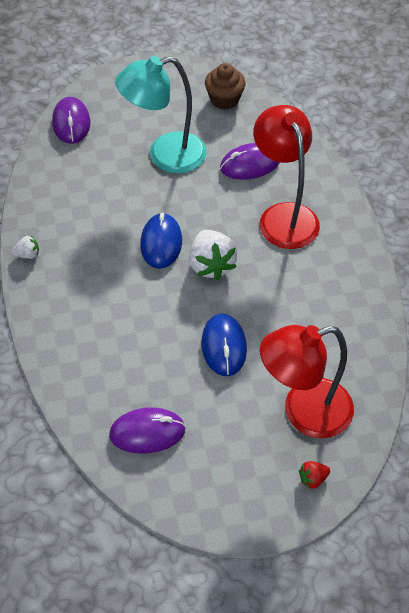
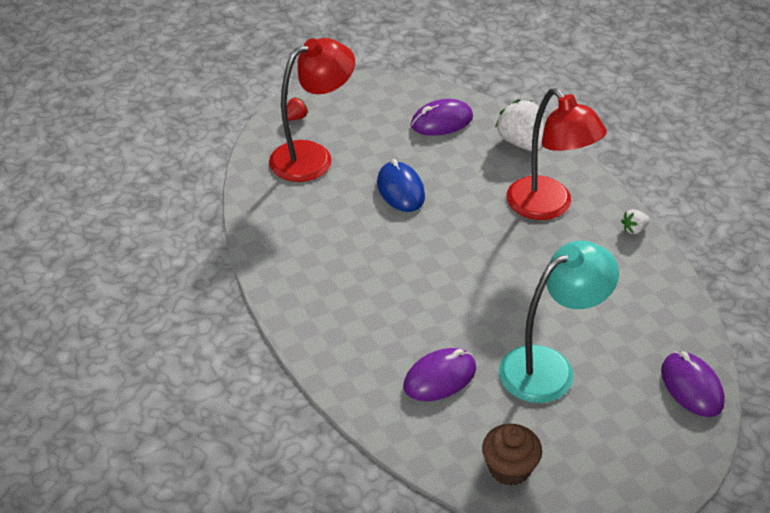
camera: 165 degrees right, 10 degrees down
(161, 243) = (503, 267): blue mouse -> none
(211, 265) = (441, 256): white strawberry -> white strawberry (521, 142)
(284, 216) = (379, 322): red lamp -> red lamp (548, 207)

